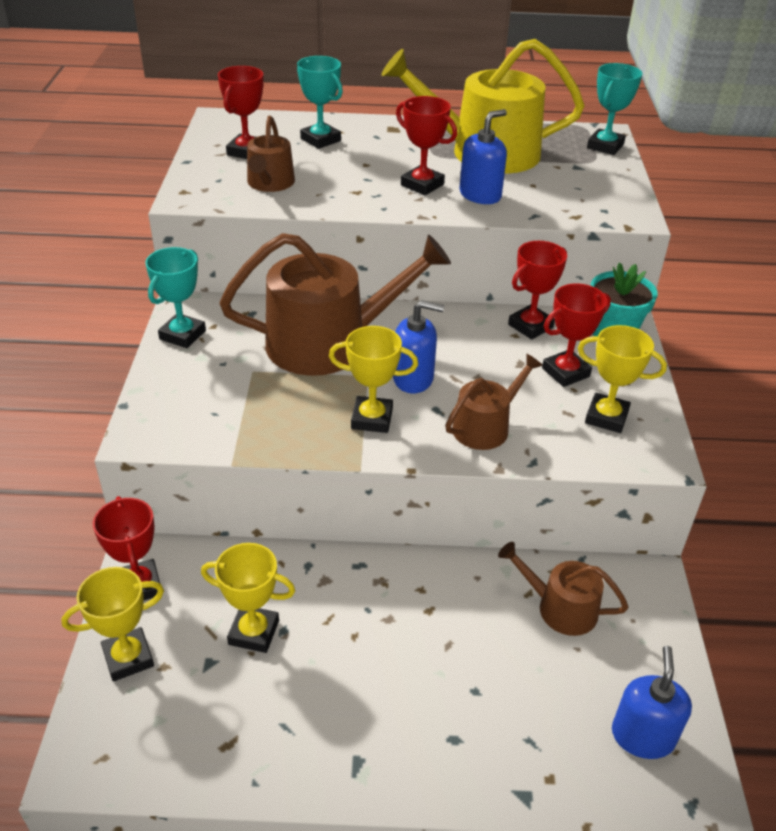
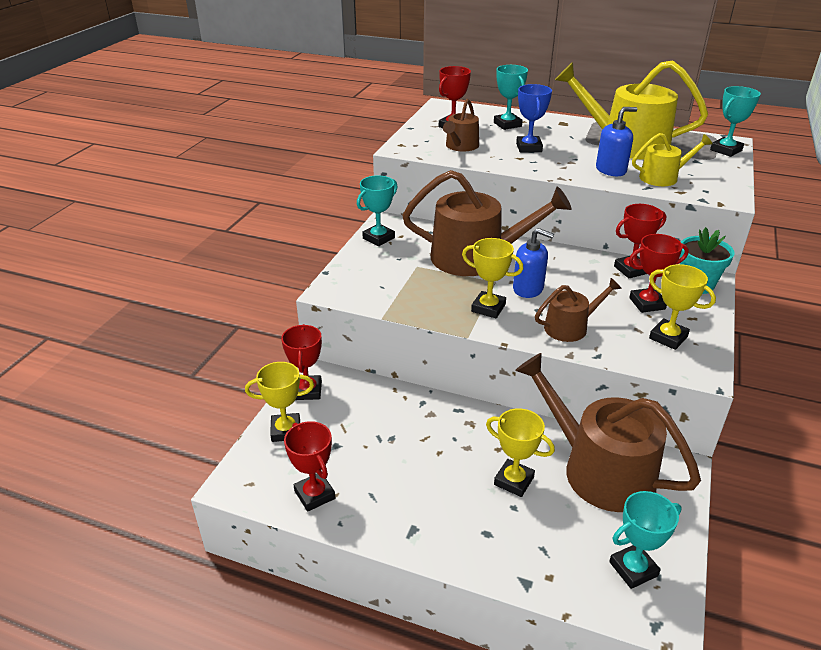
camera: 20 degrees right, 5 degrees down
(254, 632) = (371, 434): yellow trophy -> yellow trophy (514, 481)
(363, 174) = (529, 148): none -> blue trophy
(422, 185) = (569, 159): red trophy -> red trophy (314, 495)
(547, 197) = (663, 177): none -> yellow watering can
(560, 608) = (599, 469): brown watering can -> brown watering can, size x1.94
(642, 736) = (633, 569): blue soap dispenser -> turquoise trophy

